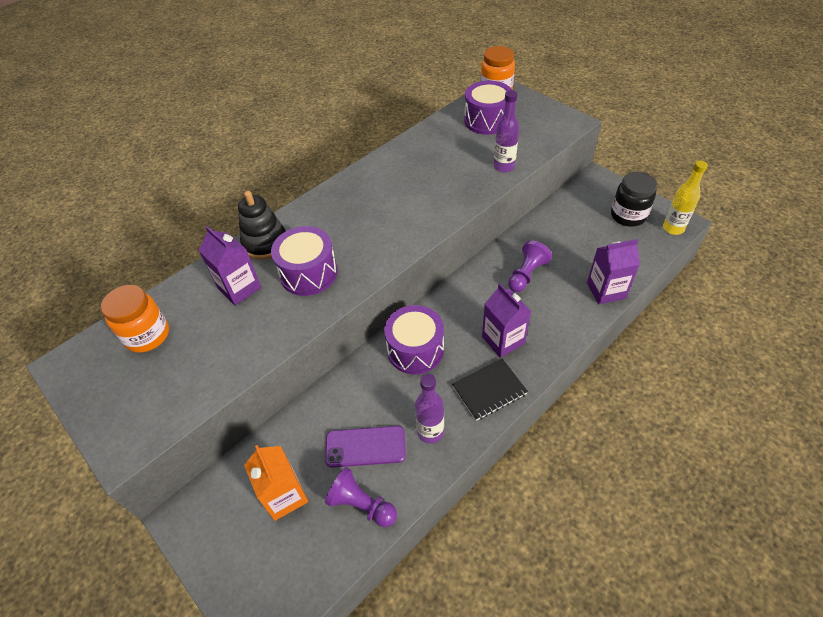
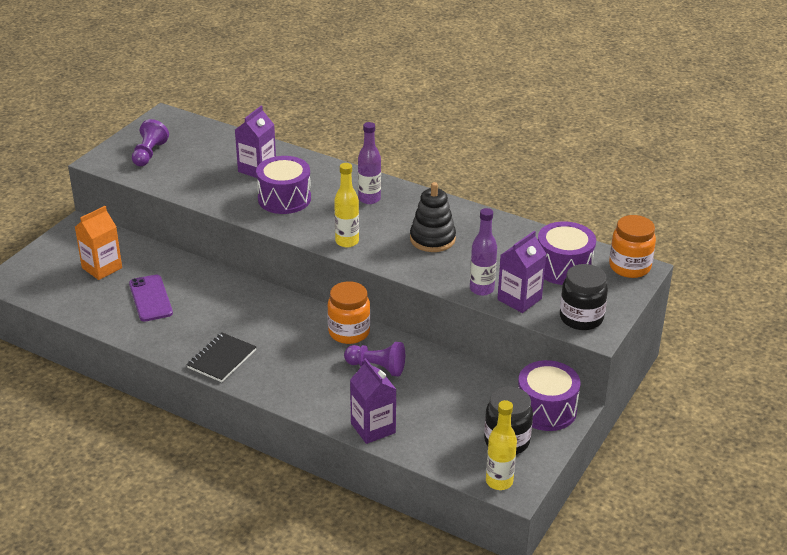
camera: 70 degrees right, 15 degrees down
(147, 335) = (198, 141): orange jar -> orange jar (349, 332)
(265, 243) = (313, 169): black stacking toy -> black stacking toy (432, 239)
(361, 505) = (100, 306): purple pawn -> purple pawn (149, 154)
(404, 237) = (347, 241): none -> yellow bottle
(415, 350) = (256, 308): purple drum -> purple drum (546, 409)
(430, 432) = (171, 331): purple bottle -> purple bottle (369, 199)
(489, 390) = (222, 359): black notebook -> black notebook turned 75 degrees clockwise
(503, 340) = (282, 361): purple carton -> purple carton (519, 299)
(553, 124) = (581, 318): none -> black jar

